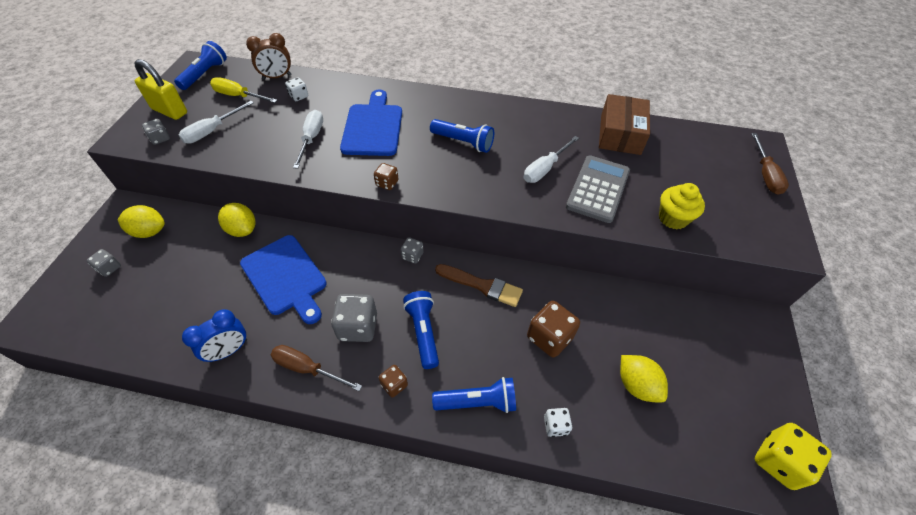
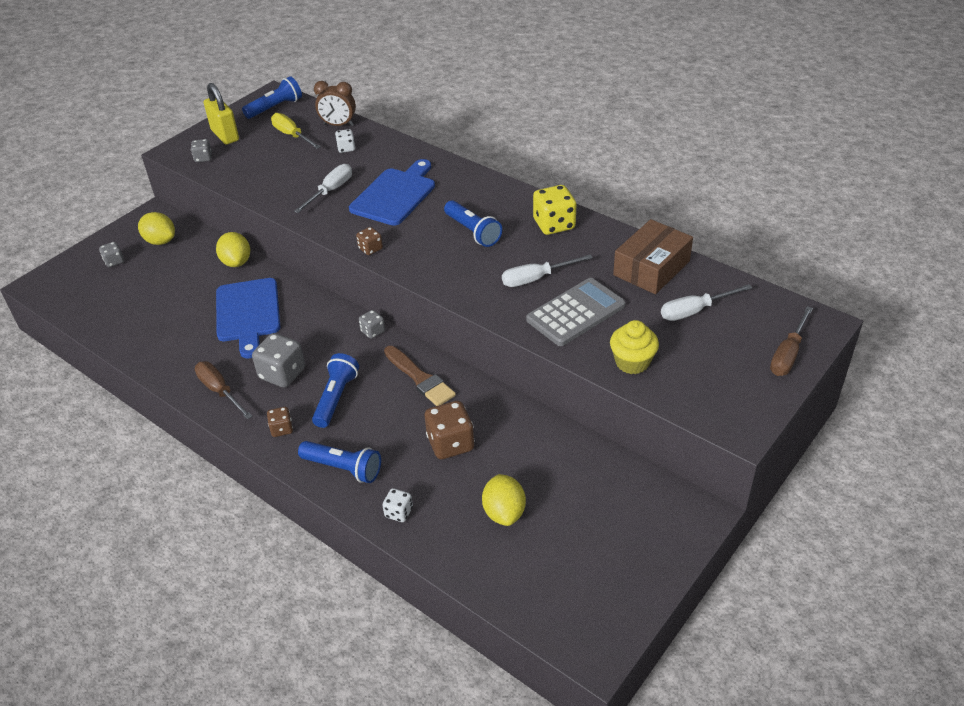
camera: 30 degrees right, 10 degrees down
(212, 131) = (249, 162): white screwdriver -> white screwdriver (694, 311)
(229, 350) = (167, 355): blue clock -> none
(778, 461) = (593, 625): yellow dice -> yellow dice (554, 224)

